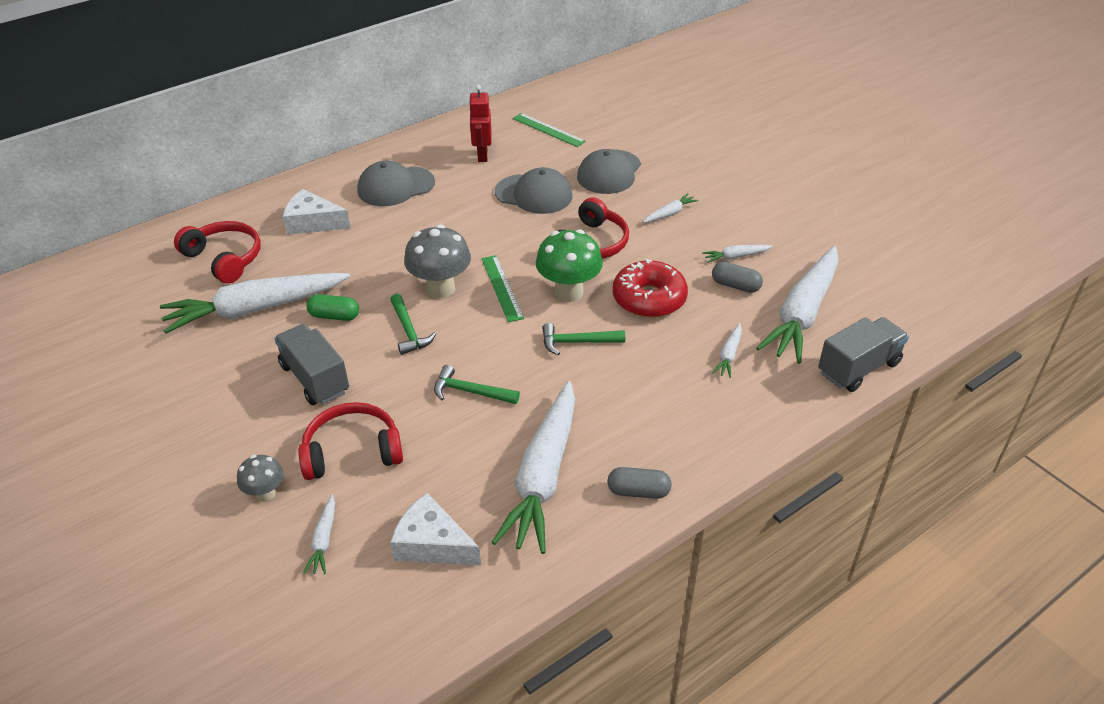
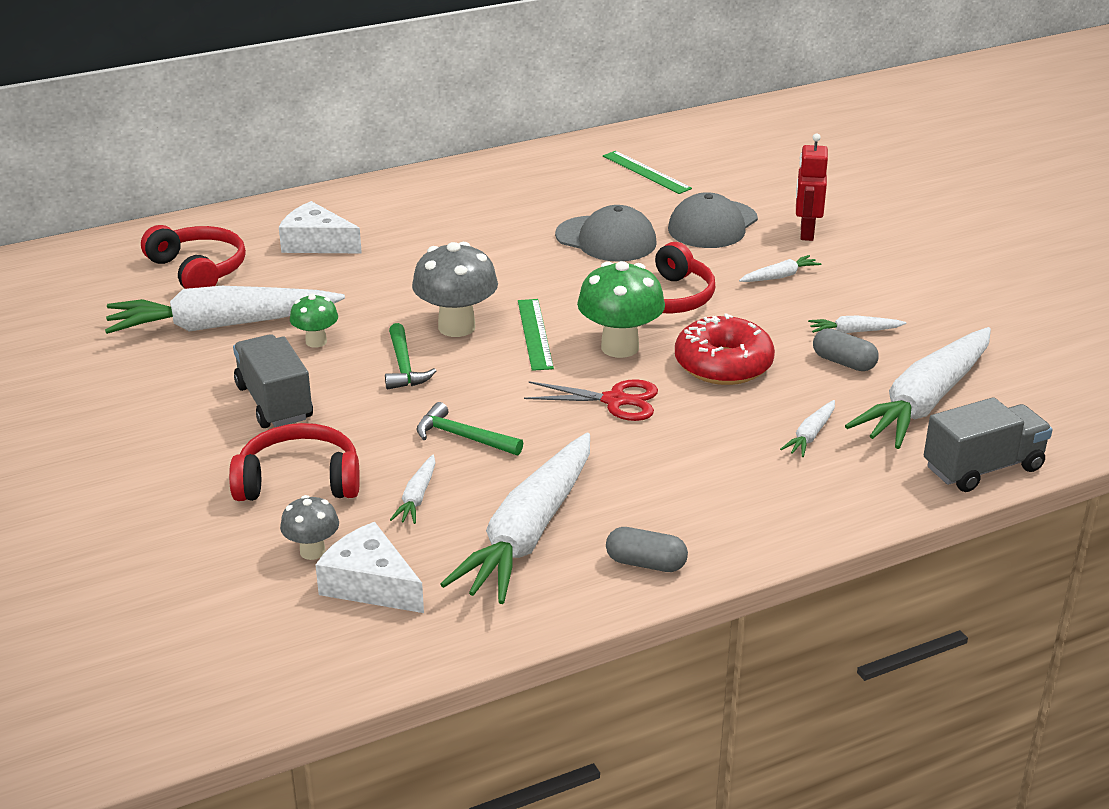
camera: 10 degrees right, 10 degrees down
(265, 494) = (183, 510): grey mushroom -> grey mushroom (312, 551)
(323, 540) = (239, 564): white carrot -> white carrot (417, 497)
(334, 316) = (316, 342): green capsule -> green mushroom
(396, 187) = (431, 215): grey cap -> none
(482, 155) = (551, 192): red robot -> red robot (806, 233)
(577, 342) = (615, 401): green hammer -> red scissors

